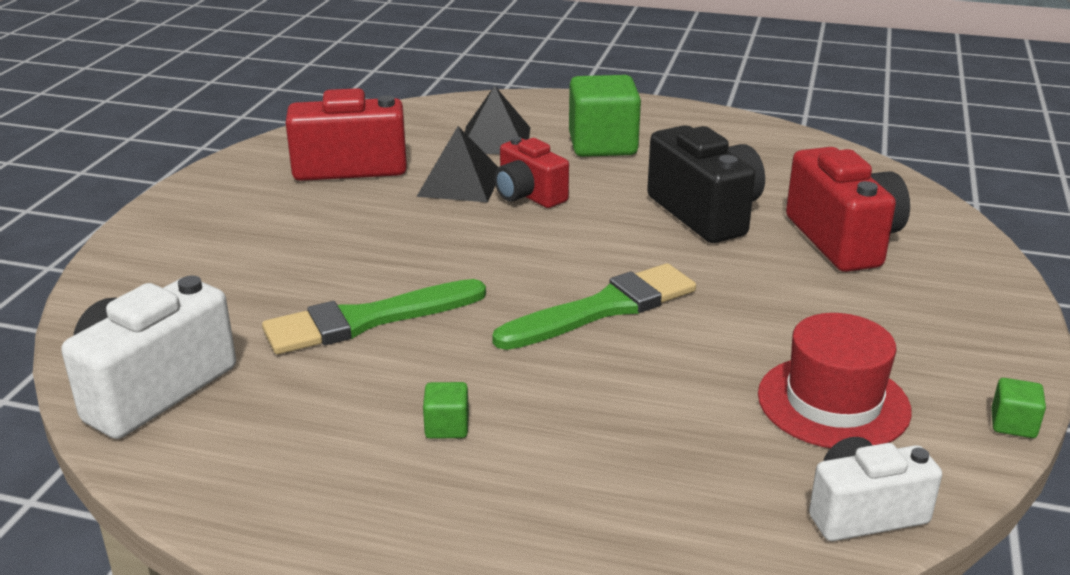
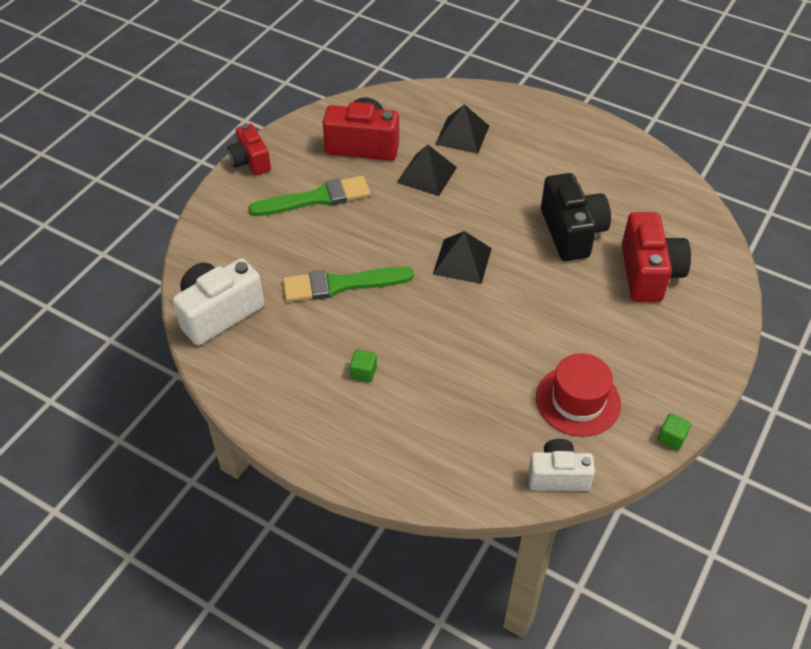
camera: 15 degrees right, 20 degrees up
(528, 195) = (466, 194): red camera -> red camera (250, 161)
(556, 265) = (462, 261): none -> black pyramid
(602, 145) = (531, 152): green cube -> none
(604, 308) = (477, 302): green brush -> green brush (316, 198)

